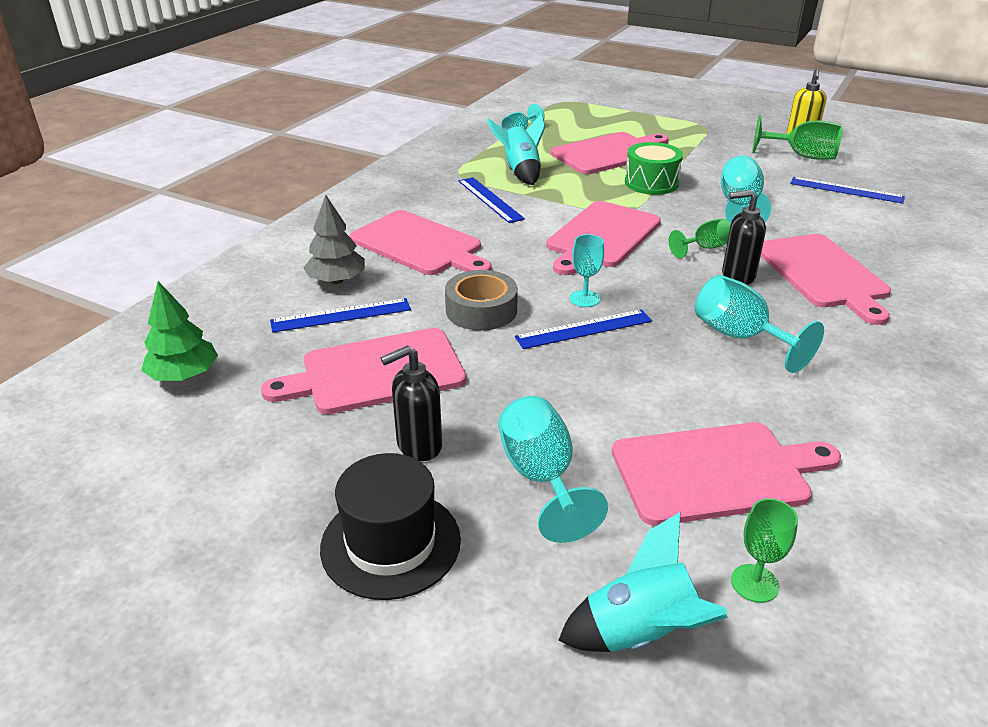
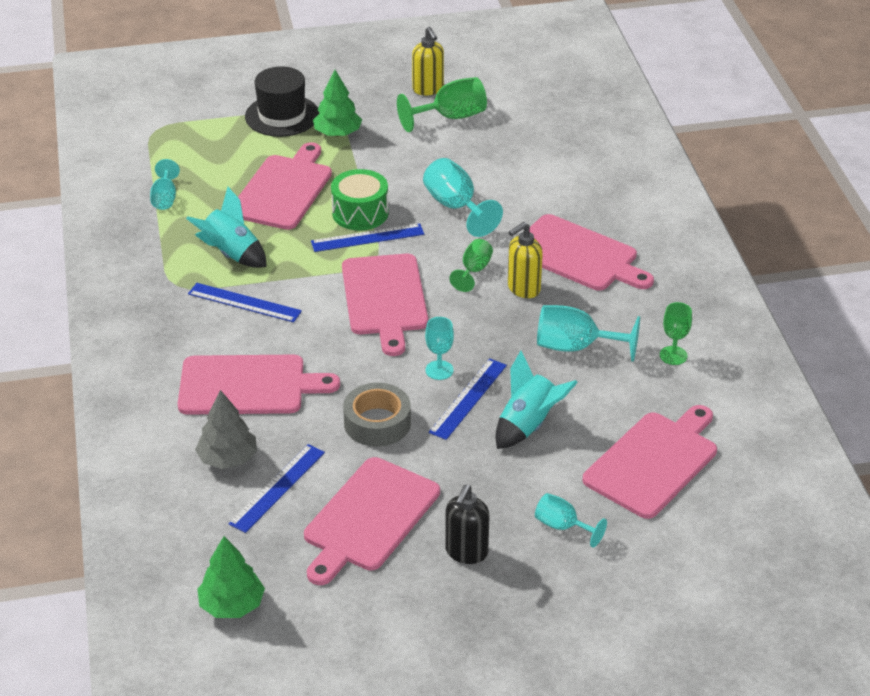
camera: 40 degrees left, 5 degrees up
(391, 543) = (526, 620): black hat -> black hat (282, 116)
(541, 477) = (562, 526): turquoise goblet -> turquoise goblet, size x0.61
(641, 633) = (703, 580): turquoise rocket -> turquoise rocket (528, 425)
(693, 138) = (337, 133): none -> green tree
(737, 276) = (523, 289): black soap dispenser -> yellow soap dispenser
(754, 583) = (731, 518): green goblet -> green goblet (673, 355)
(846, 190) = (520, 147): blue ruler -> blue ruler (367, 238)

